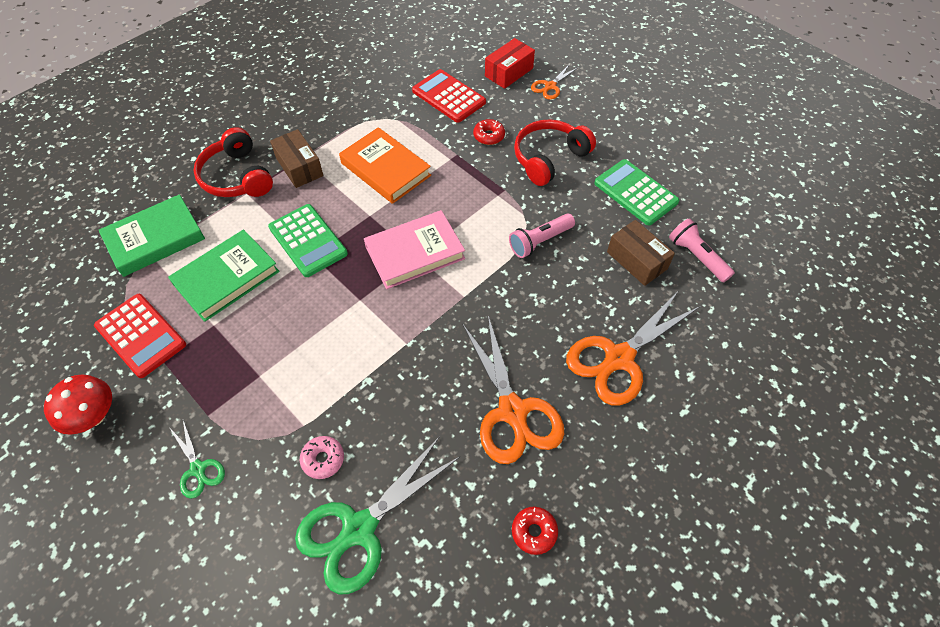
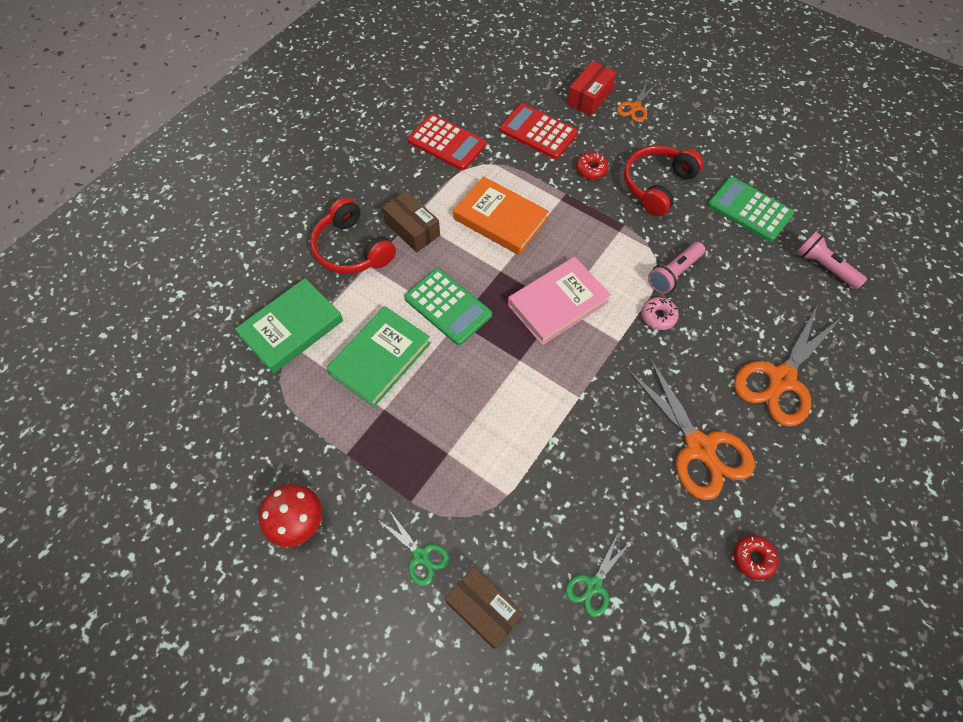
camera: 10 degrees left, 5 degrees up
(141, 335) = (314, 432): red calculator -> red calculator (447, 143)
(323, 459) = (537, 525): pink donut -> pink donut (658, 316)
(359, 529) = (593, 585): green scissors -> green scissors, size x0.50
(637, 260) = (770, 279): brown box -> brown box (483, 609)

